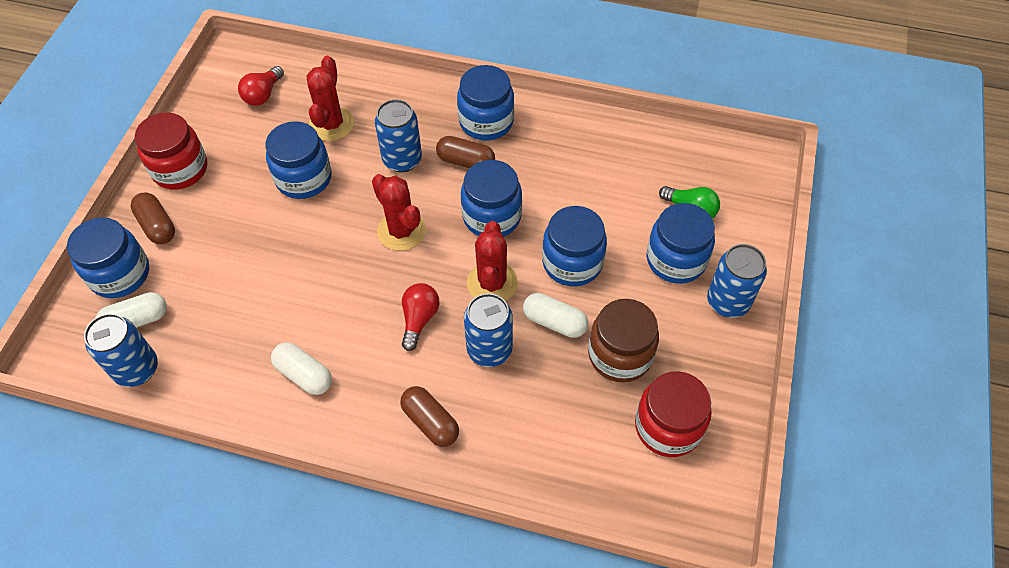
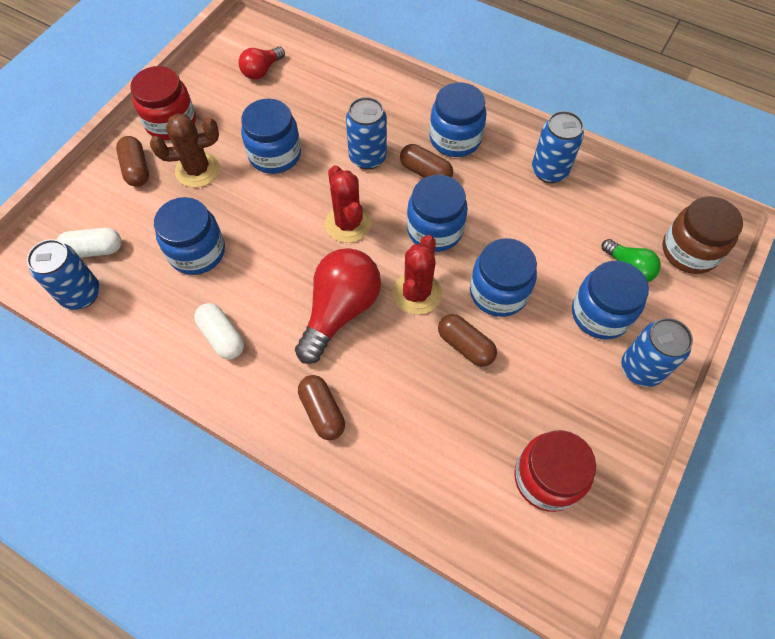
camera: 15 degrees right, 5 degrees up
(120, 274) = (93, 205): blue jar -> blue jar (197, 252)
(225, 212) = (197, 170): none -> brown cactus
(331, 124) = (314, 110): red cactus -> none
(419, 319) = (340, 311): red light bulb -> red light bulb, size x1.84
(489, 350) = (396, 357): blue can -> blue can (549, 171)
(554, 322) = (465, 345): white capsule -> brown capsule
(620, 355) = (519, 394): brown jar -> brown jar (689, 251)

